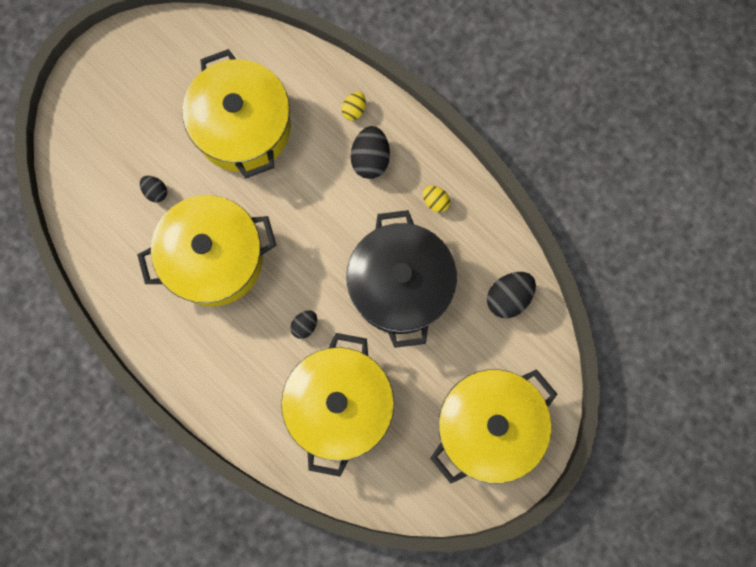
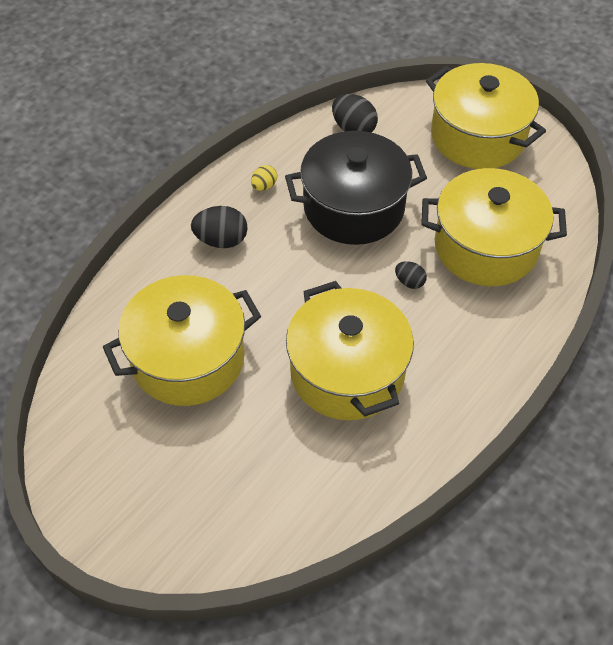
camera: 95 degrees left, 25 degrees down
(155, 191) = (272, 441): black egg -> none
(354, 110) = (167, 258): yellow egg -> none

